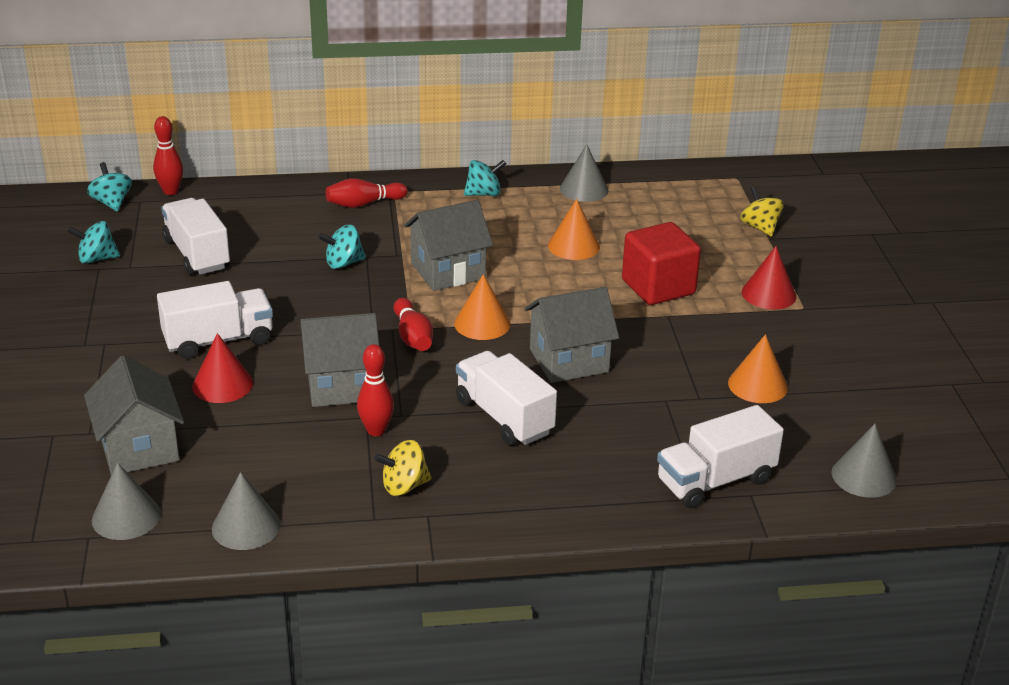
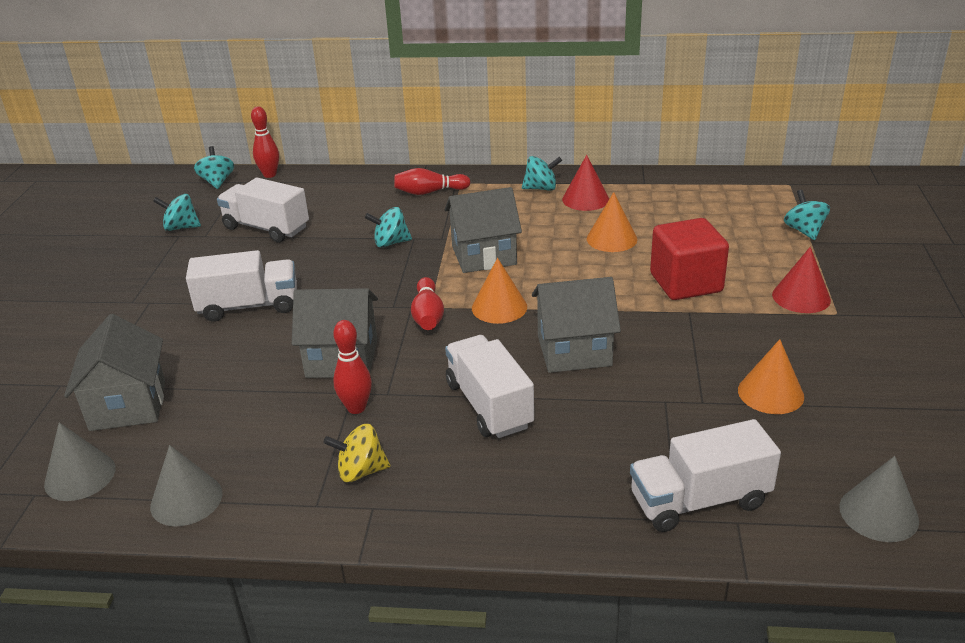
camera: 15 degrees right, 0 degrees up
(197, 254) = (266, 228): white truck -> white truck turned 45 degrees counterclockwise
(222, 384) = (233, 348): red cone -> red cone (585, 199)
(584, 189) = (636, 188): grey cone -> none
(760, 227) = (804, 231): yellow spinning top -> turquoise spinning top

